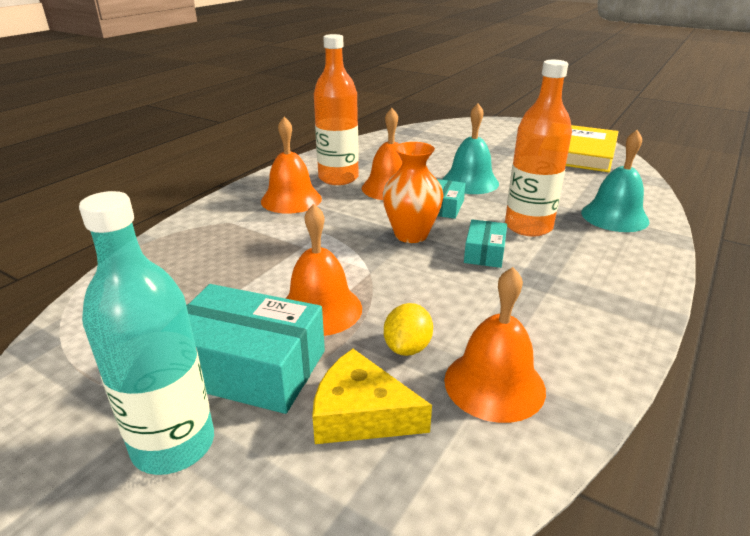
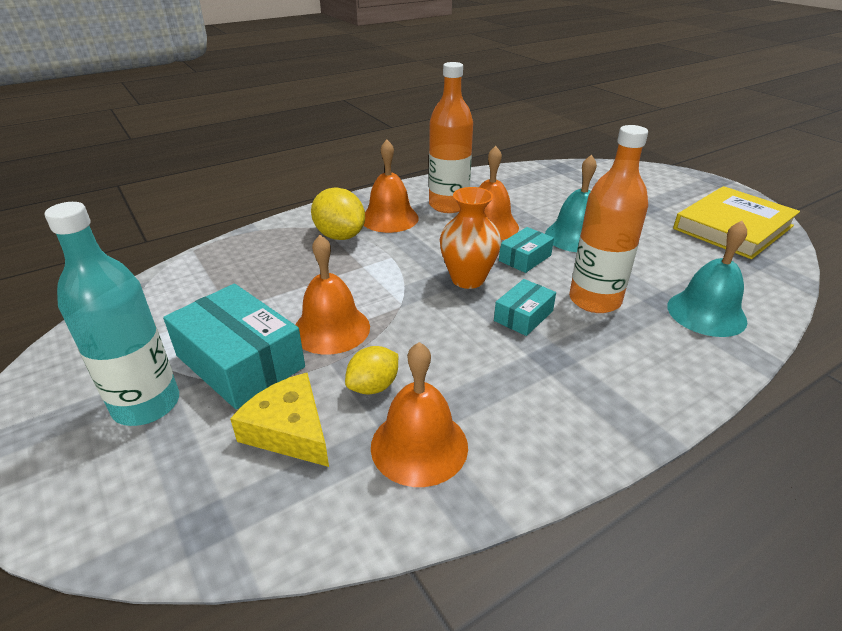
camera: 25 degrees right, 5 degrees up
(254, 225) = (340, 236): none -> yellow lemon

